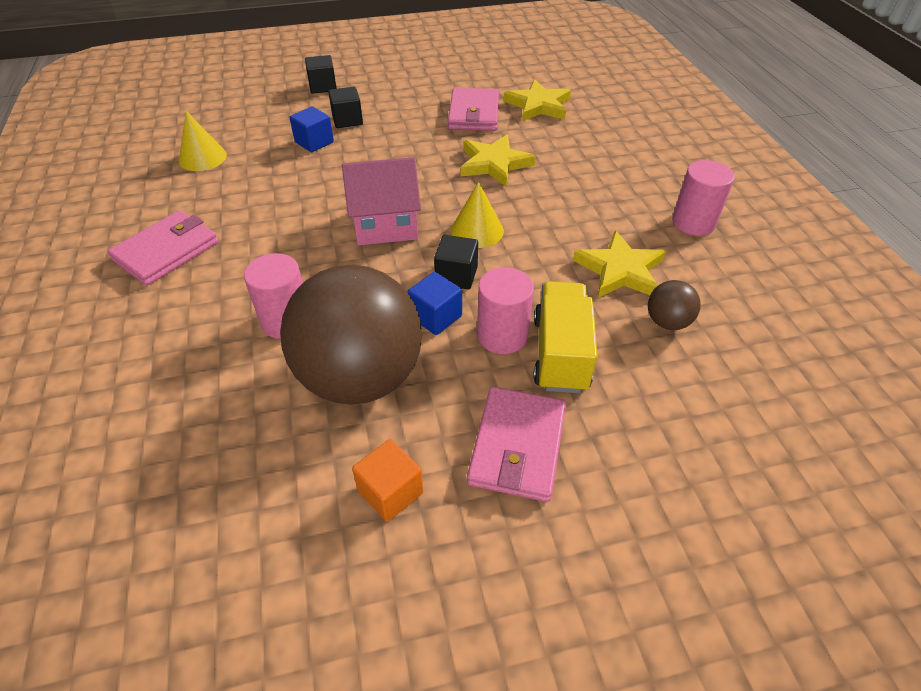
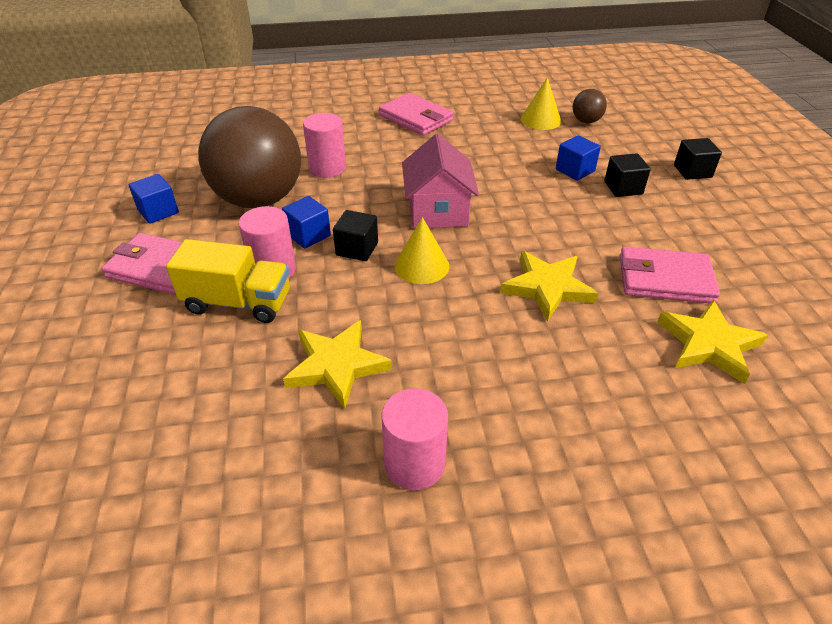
camera: 95 degrees right, 5 degrees down
(390, 492) = (158, 211): orange cube -> blue cube
(667, 322) = (247, 388): brown ball -> brown ball (586, 121)

